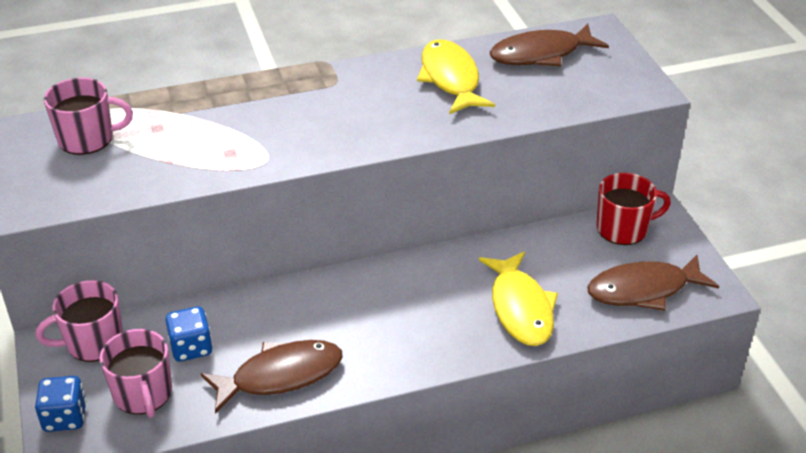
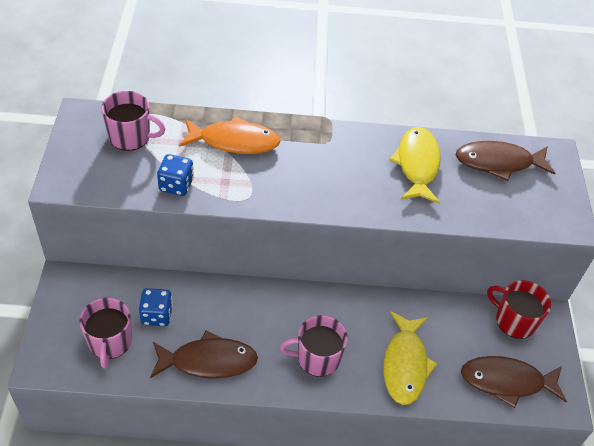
camera: 15 degrees right, 10 degrees up
(65, 417) = (51, 342): blue dice -> blue dice (176, 185)
(93, 342) = (93, 287): pink mug -> pink mug (317, 358)
(222, 111) = (234, 141): none -> orange fish
(623, 228) = (514, 320): red mug -> red mug turned 150 degrees counterclockwise

